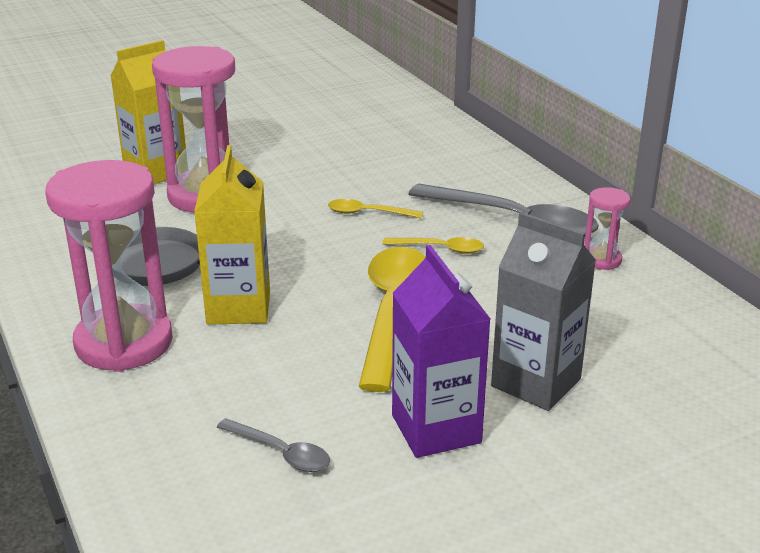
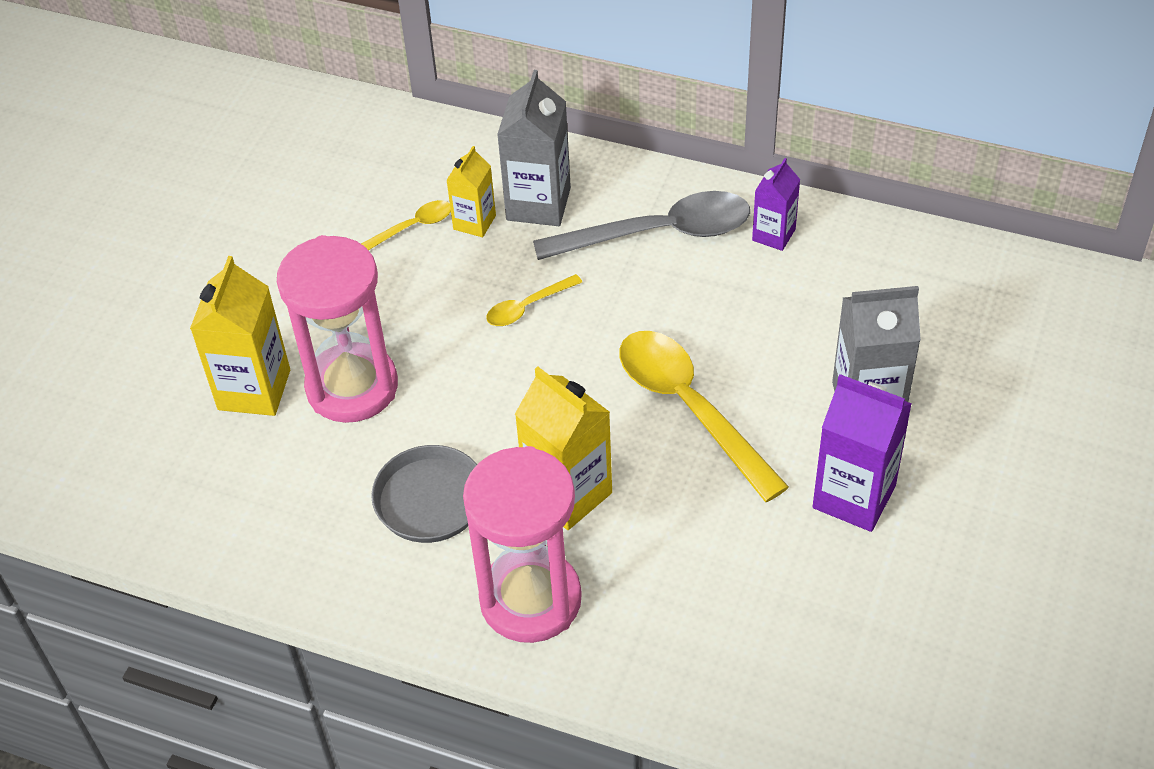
camera: 40 degrees left, 20 degrees up
(281, 453) = (783, 600): grey spoon -> none
(400, 165) = (474, 222): none -> yellow carton
(440, 249) = (640, 309): yellow spoon -> yellow spoon (413, 227)
(454, 175) = (538, 204): none -> grey carton
(601, 260) = (773, 235): pink hourglass -> purple carton

